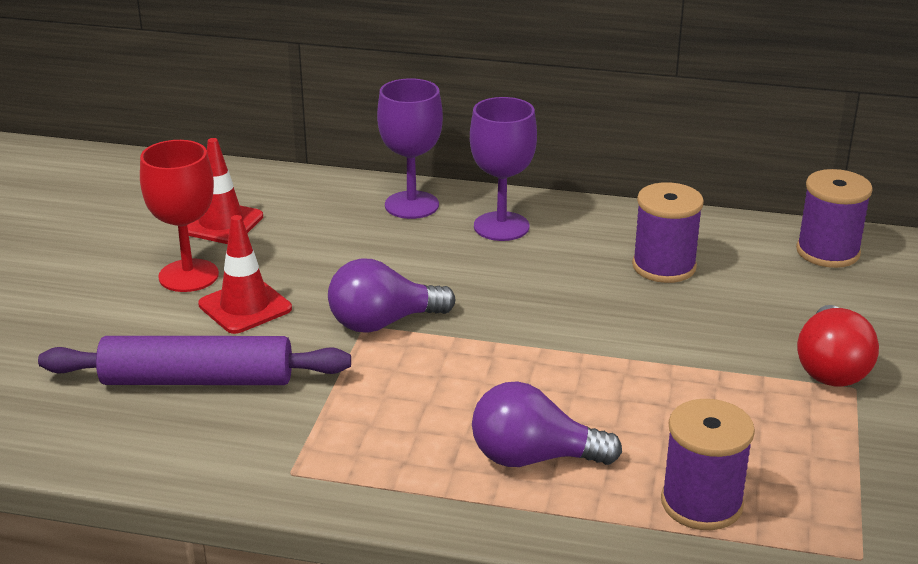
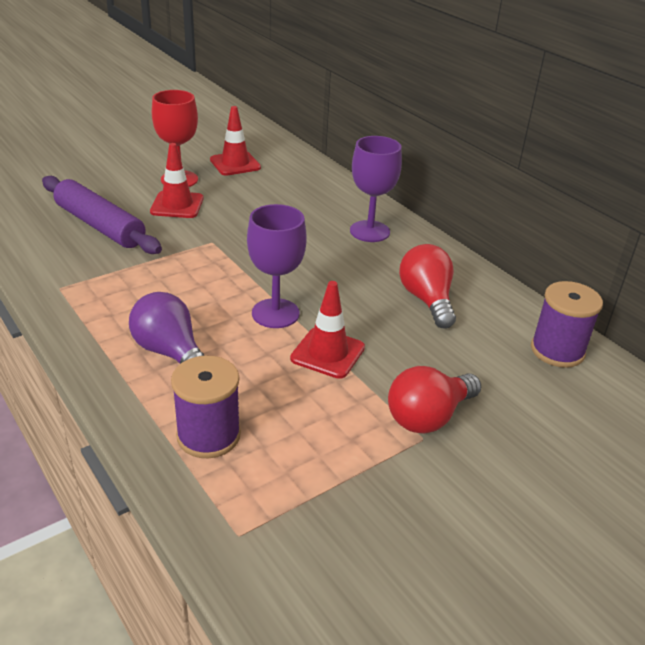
camera: 40 degrees right, 5 degrees up
(383, 323) = (223, 246): purple light bulb -> none
(411, 205) = (341, 198): purple goblet -> purple goblet (275, 313)
(664, 266) = (427, 300): purple spool -> red light bulb
(668, 366) = (327, 353): none -> red traffic cone

